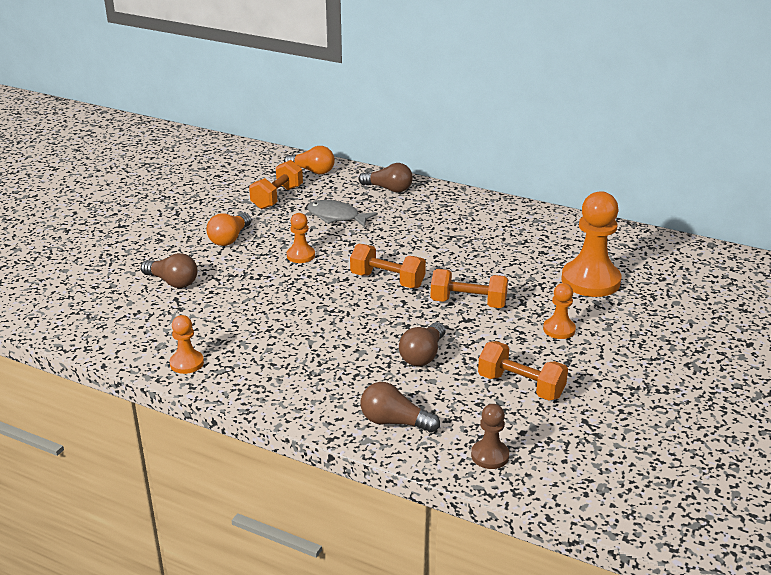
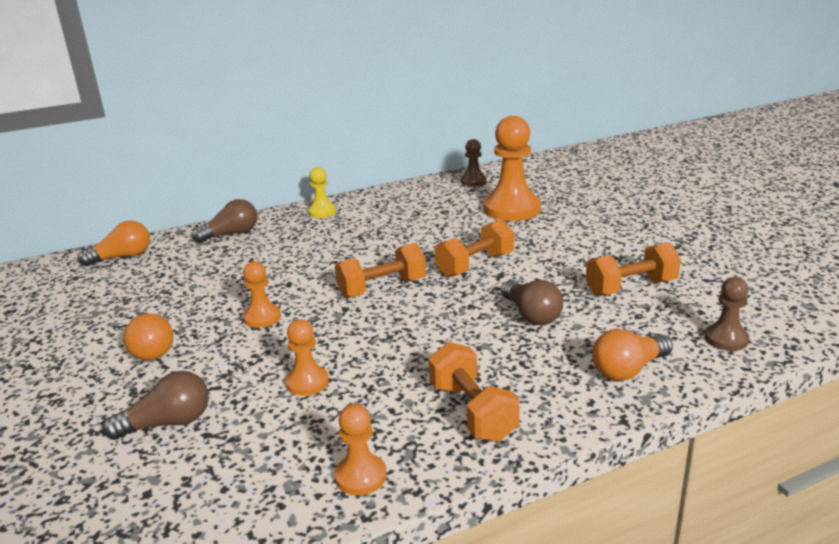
camera: 50 degrees left, 5 degrees down
(277, 197) = (129, 292): orange dumbbell -> orange dumbbell (472, 412)
(336, 217) = (229, 274): grey fish -> none
(394, 422) = (628, 370): brown light bulb -> orange light bulb
(468, 204) = (322, 212): none -> yellow pawn
(559, 329) = (565, 244): orange pawn -> orange pawn (307, 382)
(621, 241) = (473, 181): none -> brown pawn

